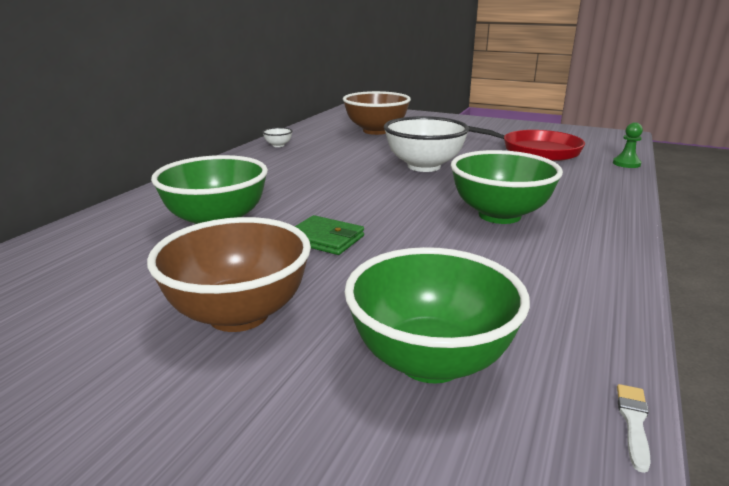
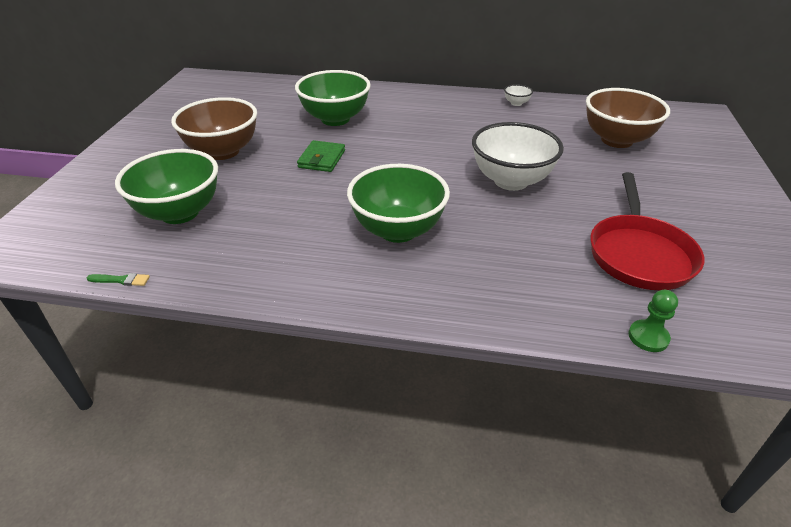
camera: 75 degrees right, 15 degrees up
(633, 422) = (121, 280): white brush -> green brush

